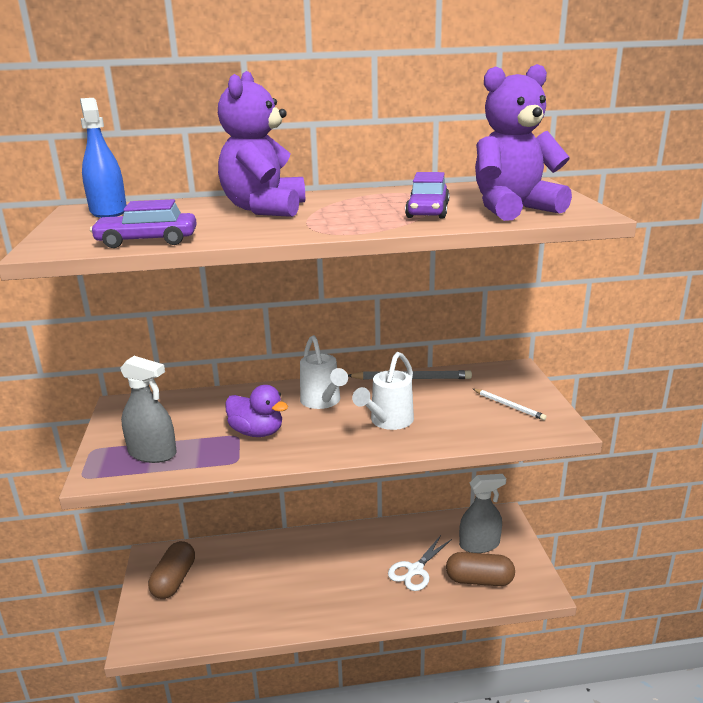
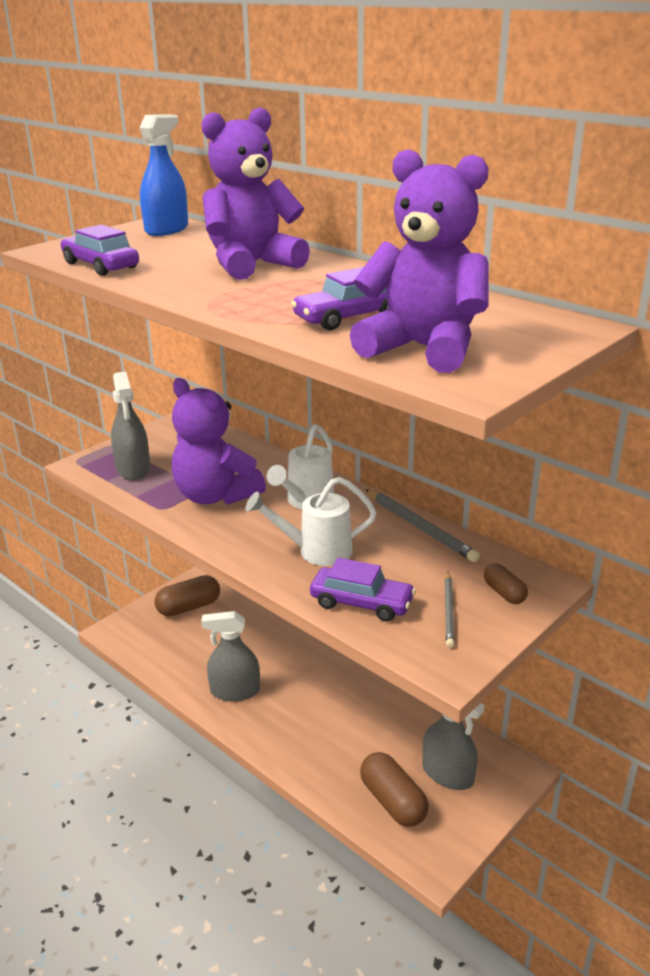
camera: 50 degrees right, 5 degrees up
(257, 432) = (215, 496): purple duck -> purple teddy bear
(298, 602) = (235, 691): none -> grey spray bottle
(415, 570) = (355, 744): white scissors -> none
(466, 429) = (361, 603): none -> purple car
(509, 406) = (449, 611): white pencil -> grey pencil
(511, 383) = (504, 593): none -> brown capsule

